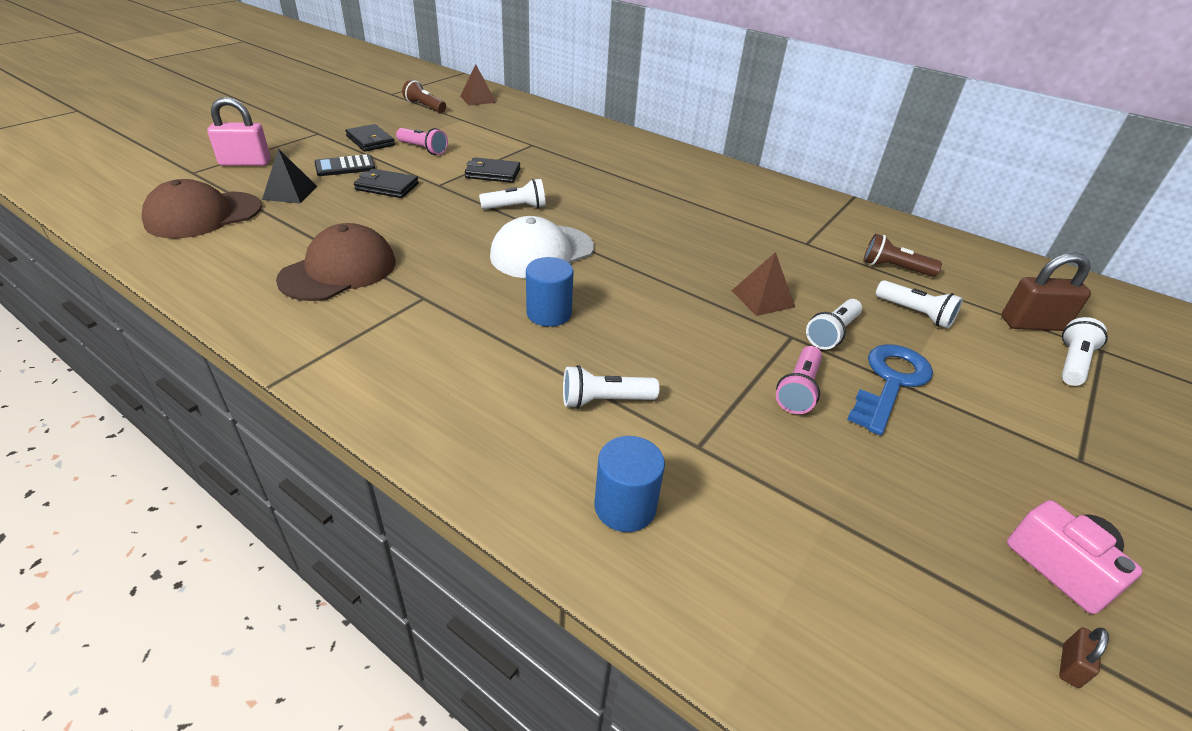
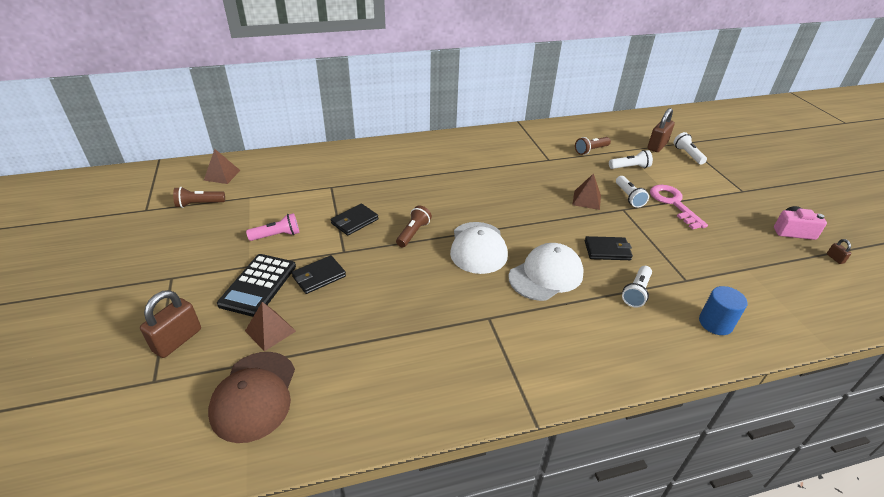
camera: 50 degrees left, 0 degrees up
(245, 163) = (177, 340): pink padlock -> brown padlock
(290, 192) = (270, 331): black pyramid -> brown pyramid
(339, 270) = (421, 344): brown cap -> none
(345, 166) = (258, 285): black calculator -> black calculator, size x1.52
(370, 141) = (227, 255): black wallet -> black wallet (607, 250)
(516, 207) = (413, 233): white flashlight -> brown flashlight
(549, 313) = (546, 275): blue cylinder -> white cap
(798, 390) = (663, 230): pink flashlight -> none
(890, 382) = (673, 203): blue key -> pink key

